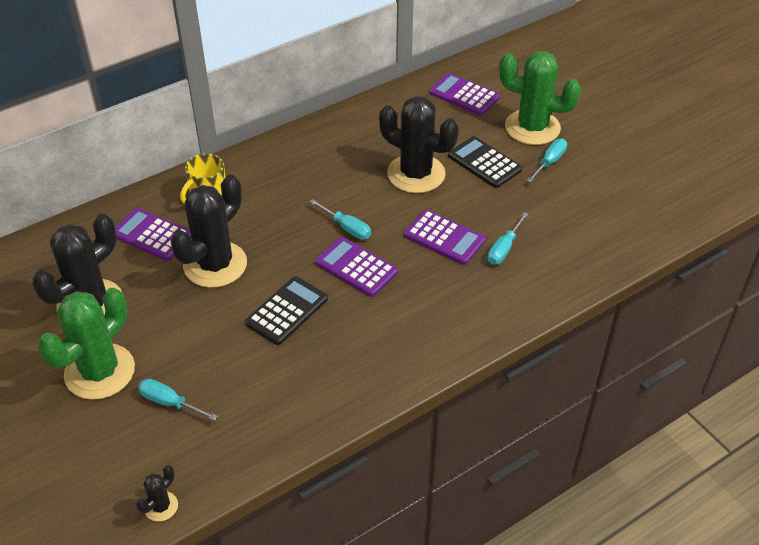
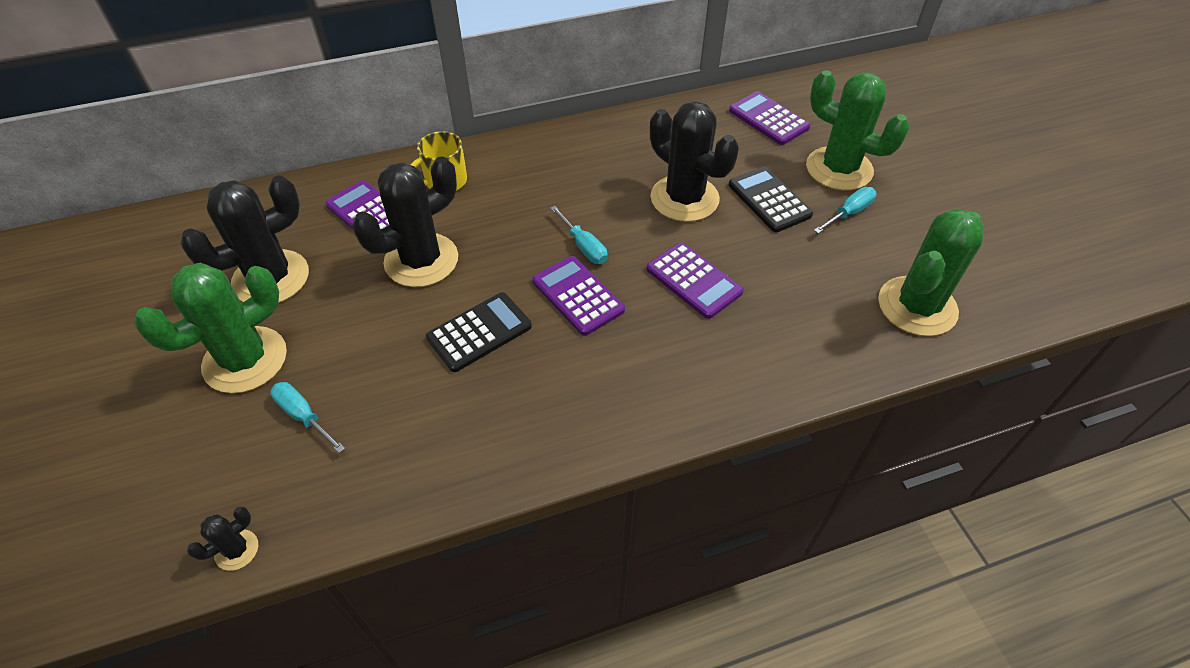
camera: 15 degrees right, 5 degrees up
(504, 248) = (763, 308): turquoise screwdriver -> none
(618, 224) = (917, 306): none -> green cactus

